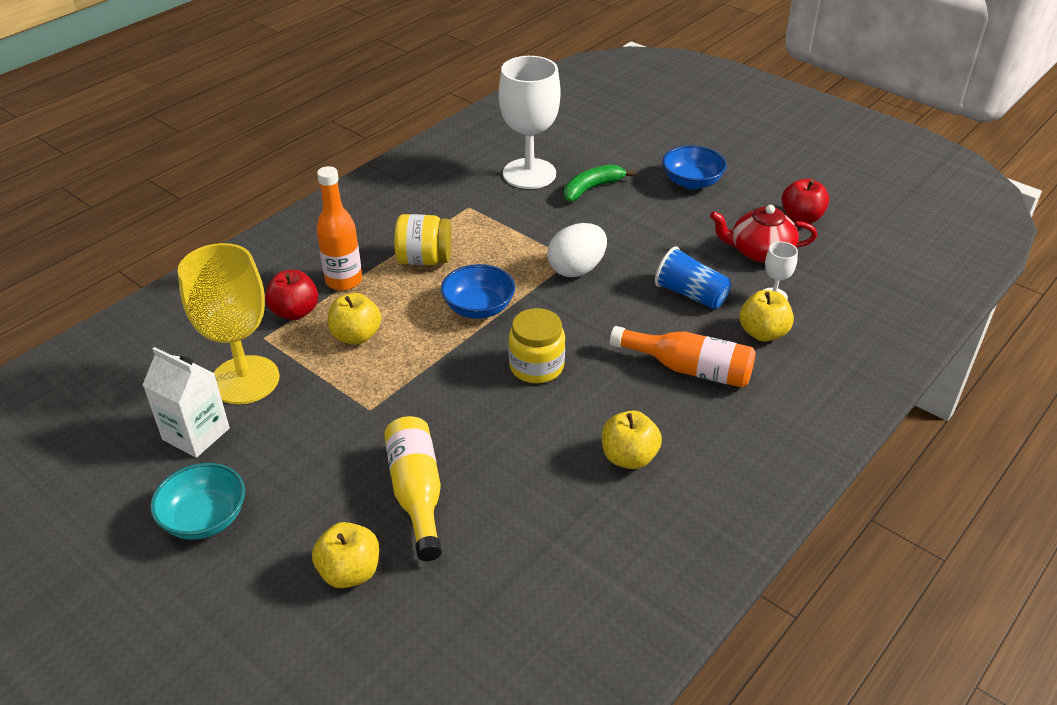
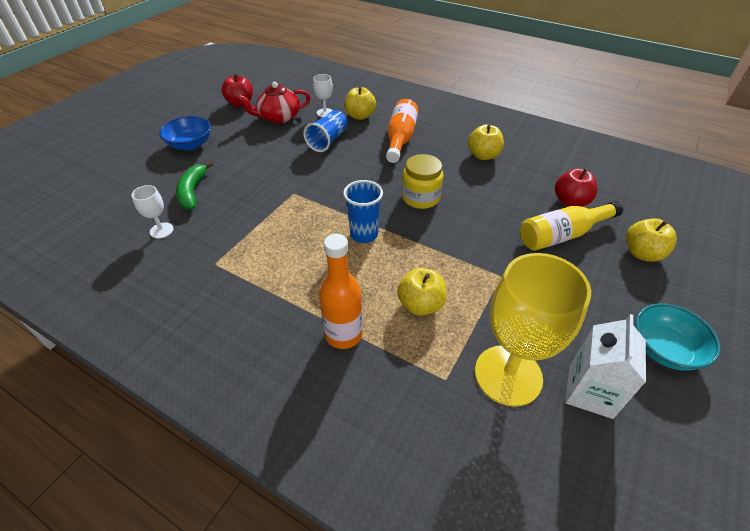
camera: 100 degrees left, 5 degrees up
(295, 312) = (400, 363): red apple -> red apple (570, 201)
(424, 259) = (302, 280): yellow jar -> none
(478, 308) = (364, 234): blue bowl -> blue cup
(529, 174) = (161, 230): white goblet -> white goblet, size x0.44
(576, 269) = (306, 190): white egg -> none
(591, 188) = (192, 192): green banana -> green banana turned 45 degrees clockwise
(759, 252) = (278, 117): red teapot -> red teapot turned 75 degrees clockwise

